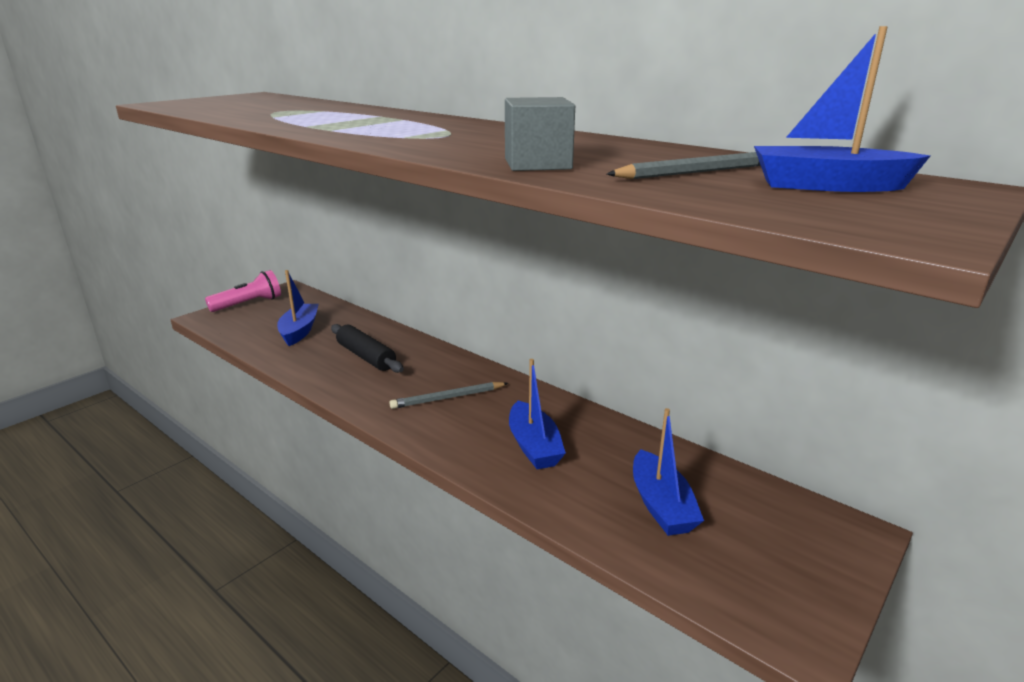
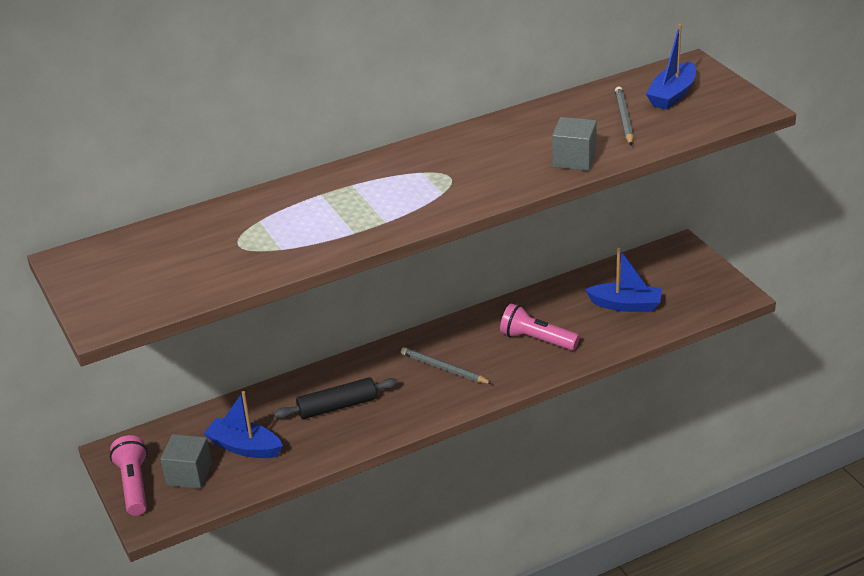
camera: 65 degrees left, 10 degrees up
(262, 319) = (189, 474): none -> grey cube
(448, 398) = (444, 369): grey pencil -> grey pencil turned 120 degrees clockwise
(534, 446) = (536, 340): blue boat -> pink flashlight

